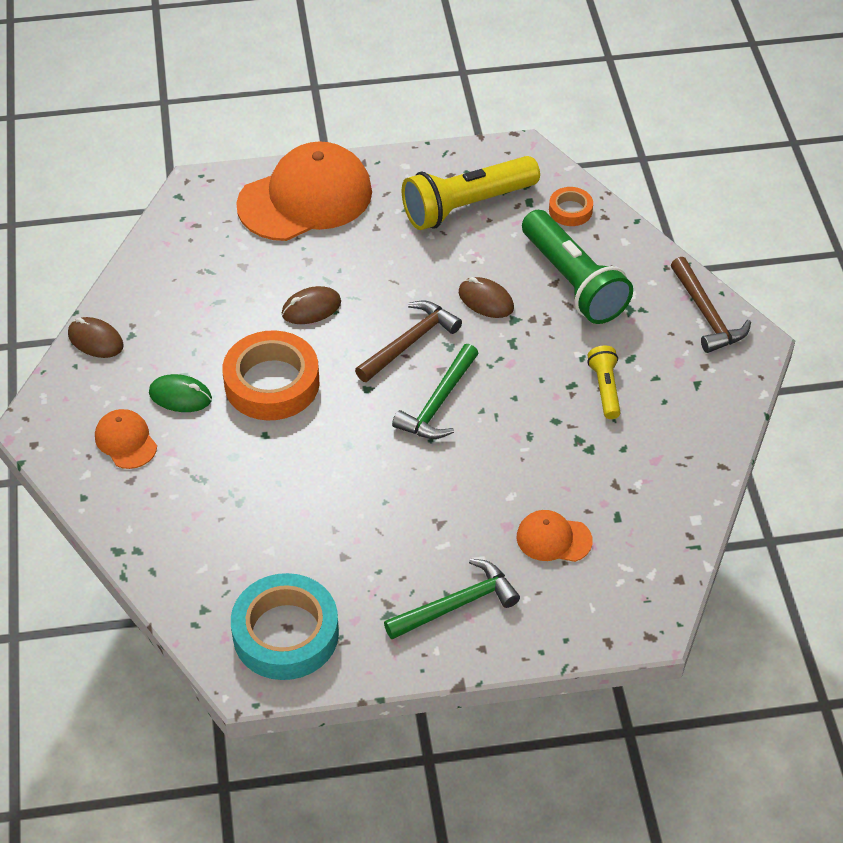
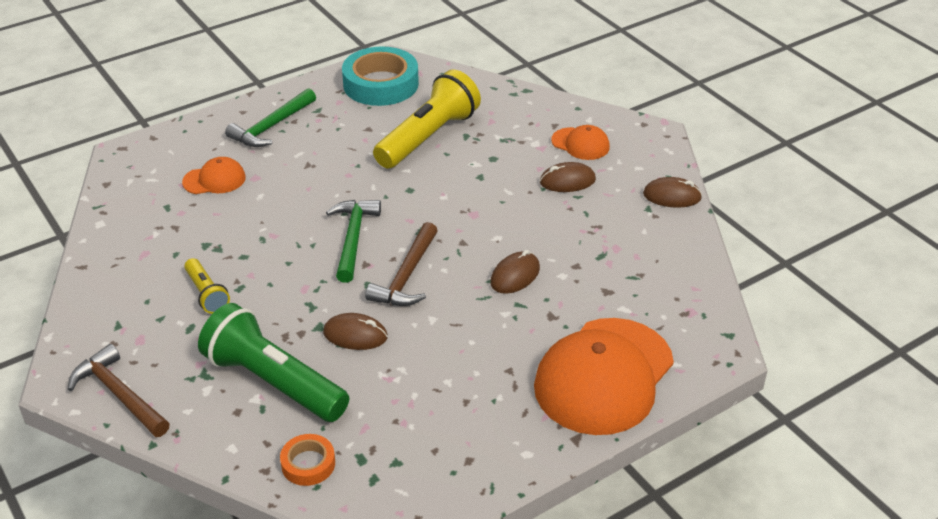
camera: 155 degrees right, 10 degrees down
(180, 396) = (567, 181): green mouse -> brown mouse
(272, 383) = (503, 211): orange tape -> none
(466, 206) = (428, 428): yellow flashlight -> yellow flashlight (428, 137)

